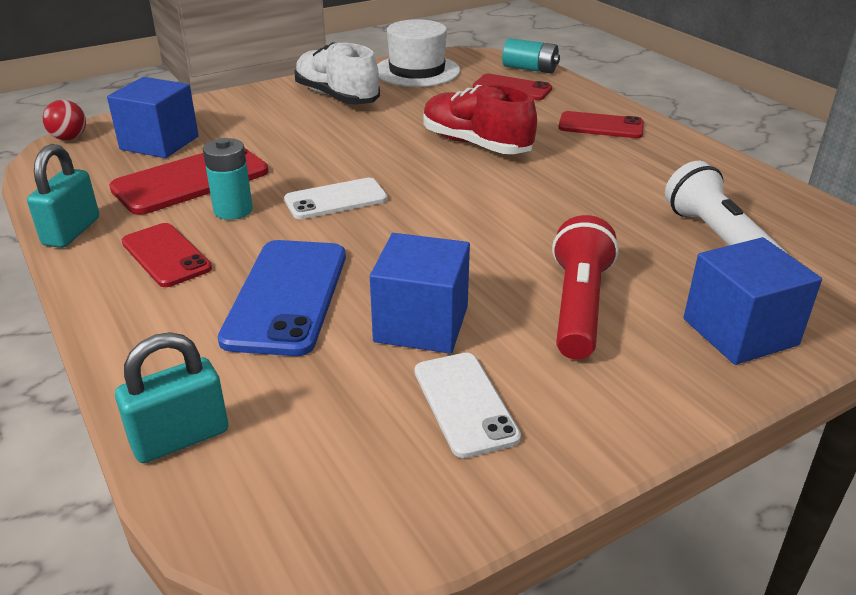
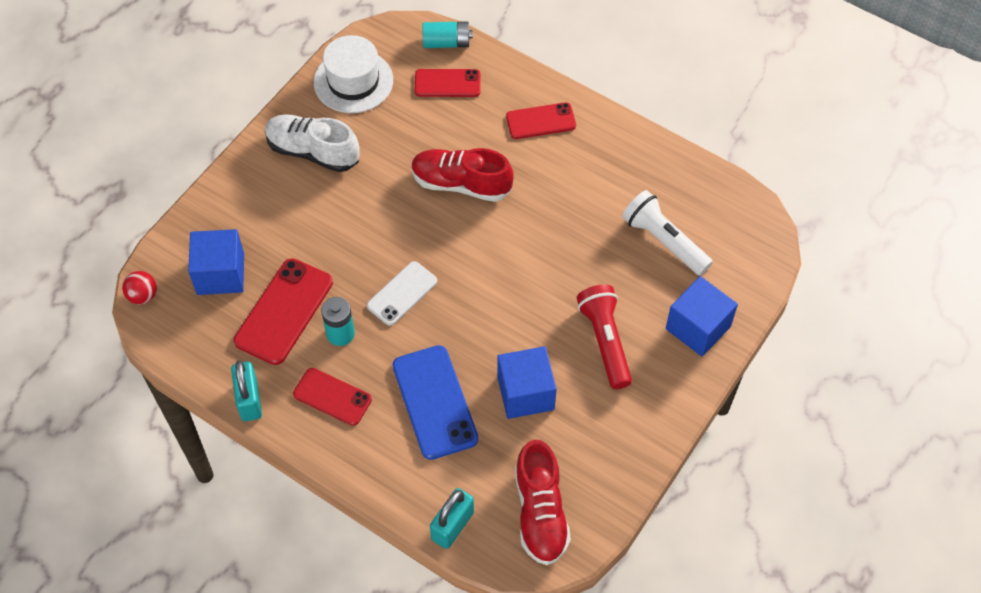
camera: 25 degrees left, 25 degrees up
(335, 472) = (540, 512): none -> red shoe
(465, 404) = (579, 443): white phone -> none

